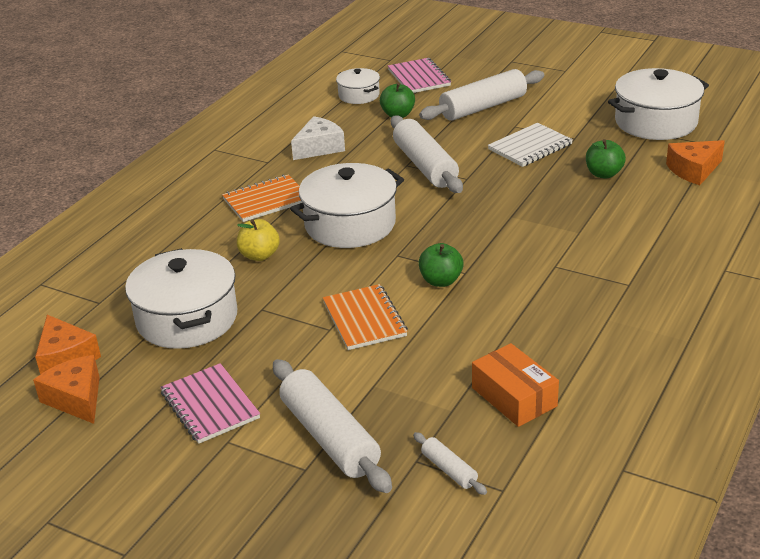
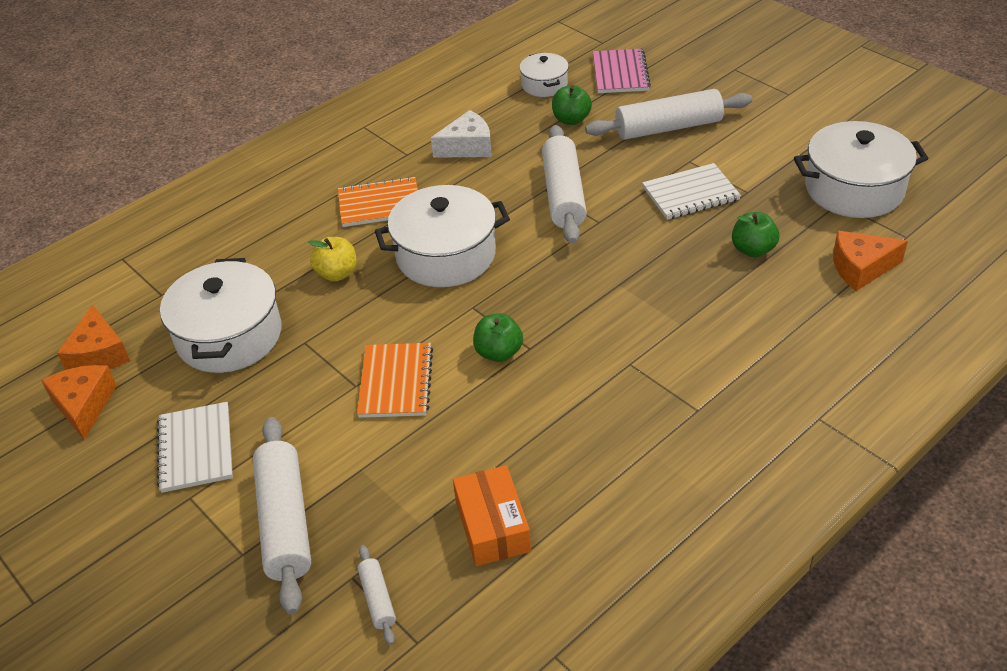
camera: 20 degrees right, 10 degrees up
(210, 405) = (196, 449): pink notebook -> white notebook

